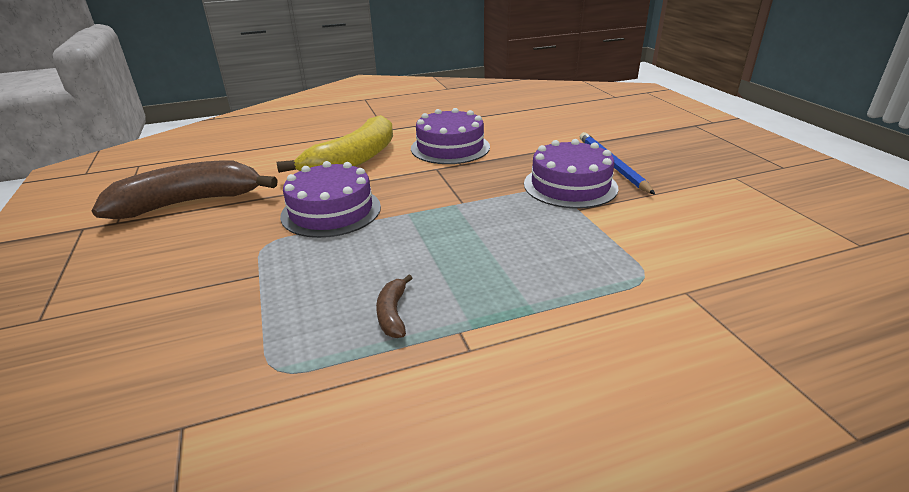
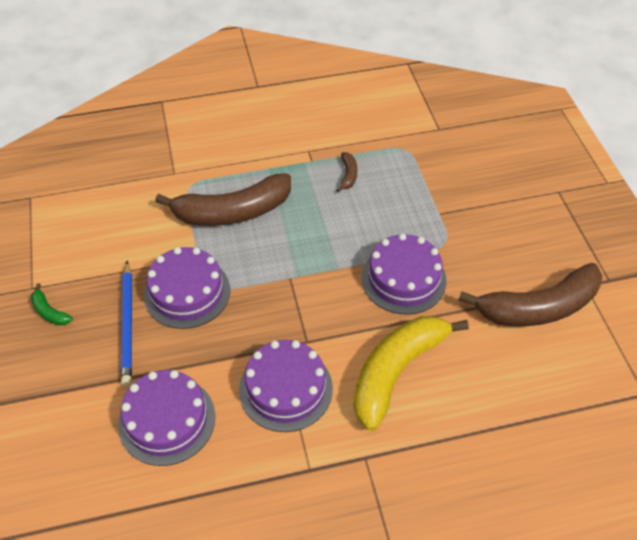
camera: 175 degrees left, 20 degrees up
(538, 131) = (167, 420): none -> purple cake
(561, 252) = (232, 212): none -> brown banana
(695, 166) = (49, 312): none -> green banana

